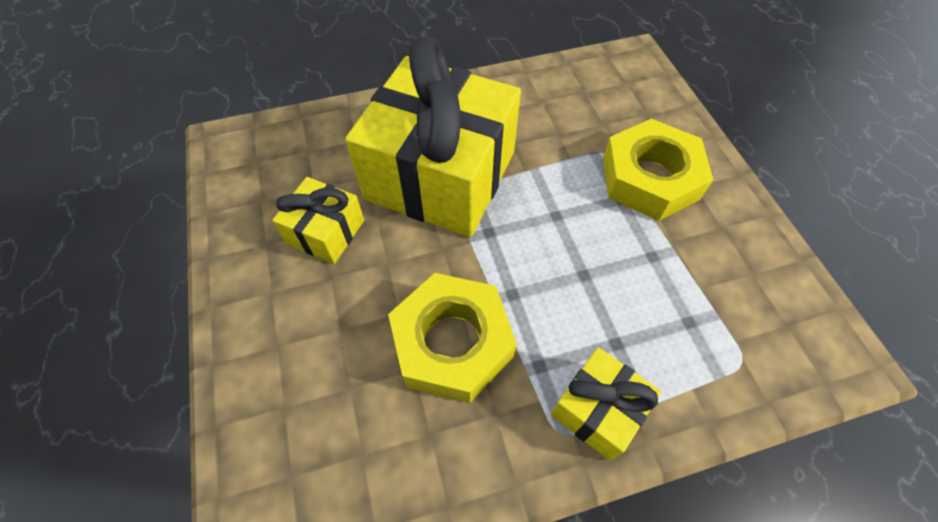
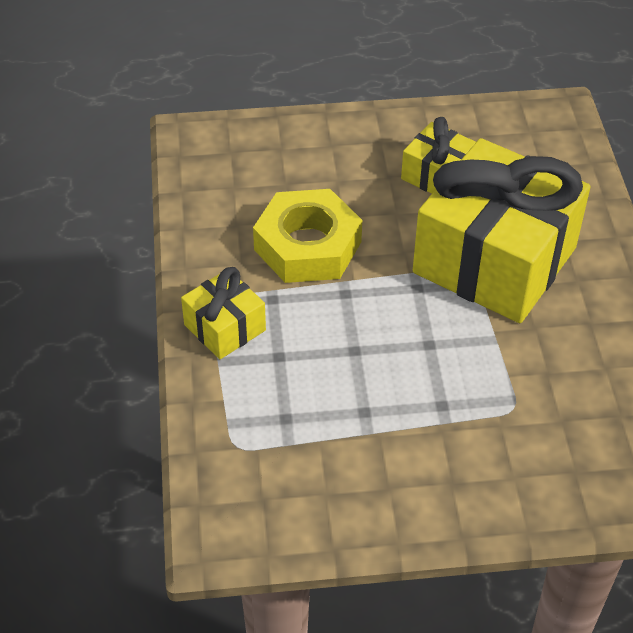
camera: 100 degrees right, 10 degrees down
(650, 178) = (467, 440): yellow nut -> none

